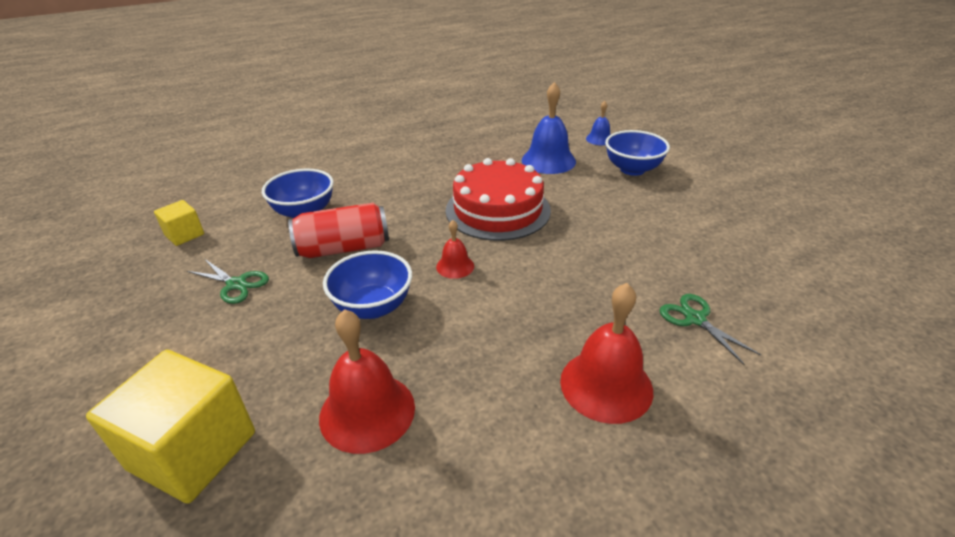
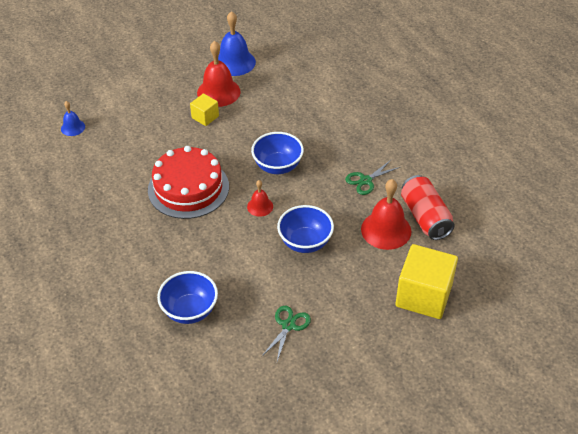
camera: 95 degrees left, 10 degrees up
(184, 234) = (224, 389): yellow cube -> yellow cube (205, 117)
(343, 248) = (241, 272): red can -> red can (425, 217)
(548, 160) = (110, 160): blue bell -> blue bell (234, 62)
(606, 385) = (353, 142): red bell -> red bell (218, 92)
(632, 169) = (130, 113): blue bowl -> blue bowl (277, 166)
(695, 319) = (301, 105): green scissors -> green scissors (365, 180)

